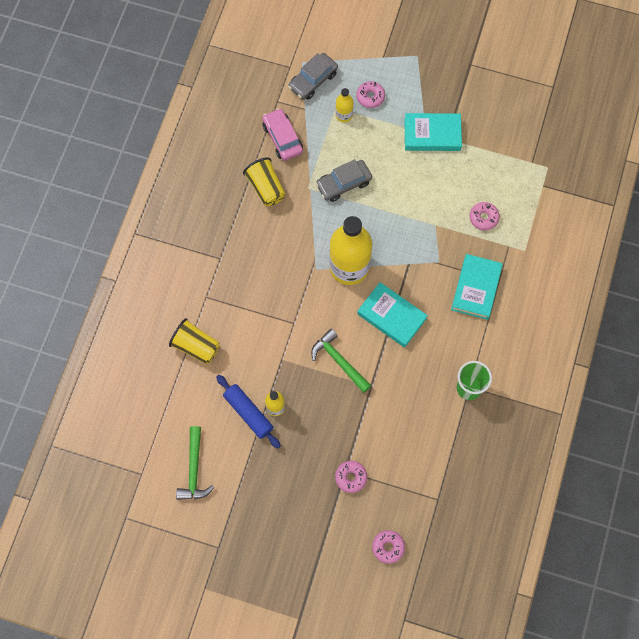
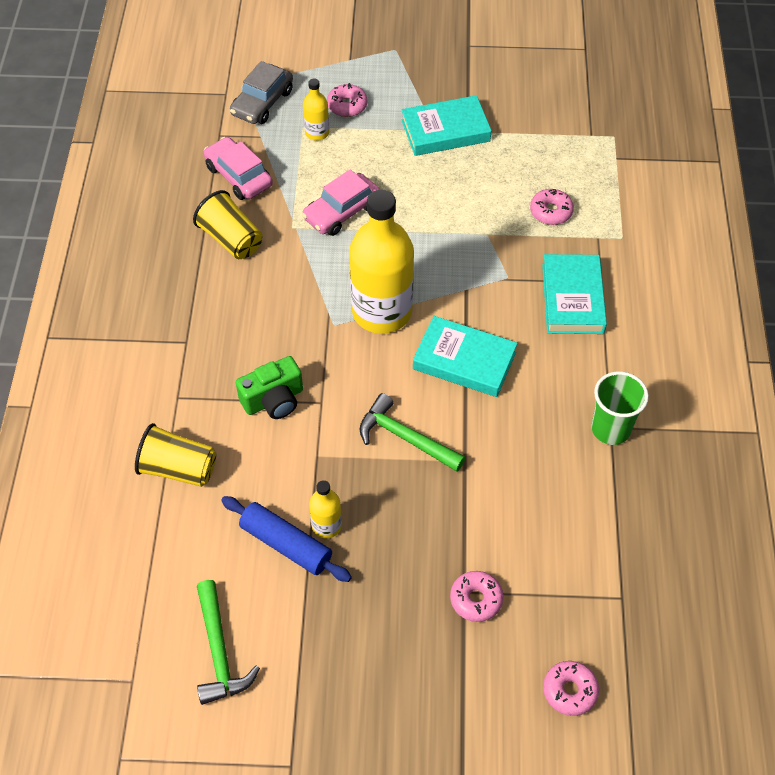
camera: 15 degrees left, 15 degrees down
(265, 314) = (273, 400): none -> green camera
(343, 184) = (341, 212): grey car -> pink car

